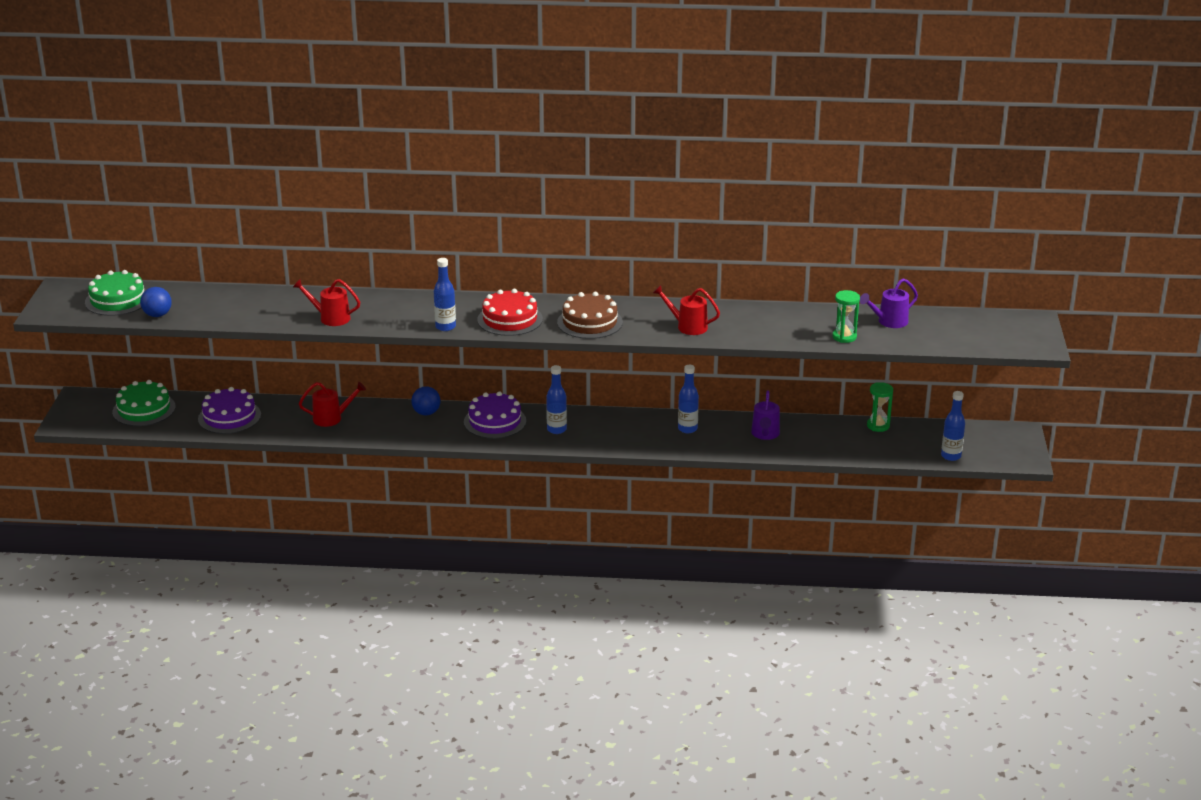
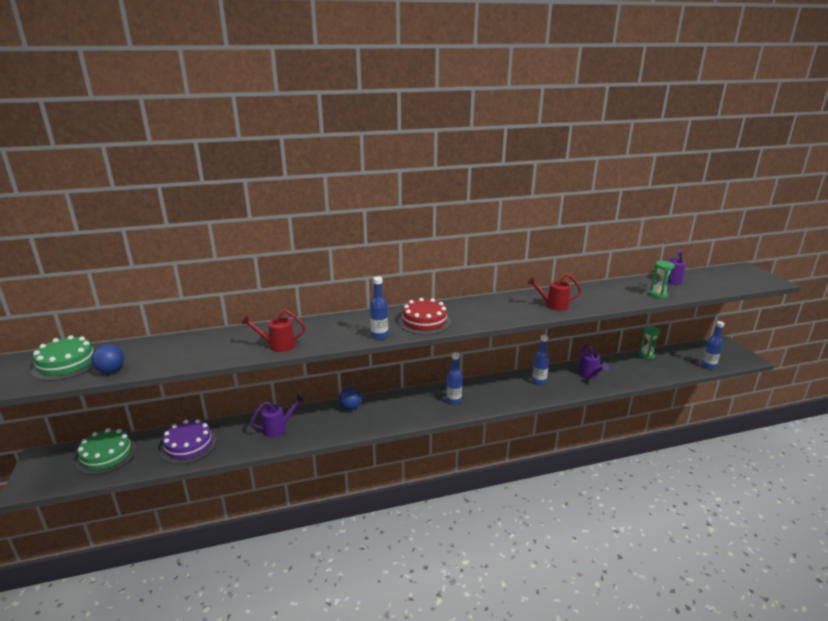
camera: 20 degrees left, 5 degrees down
(332, 418) = (278, 428): red watering can -> purple watering can
(495, 421) = (405, 404): purple cake -> none
(590, 322) = (484, 314): brown cake -> none

